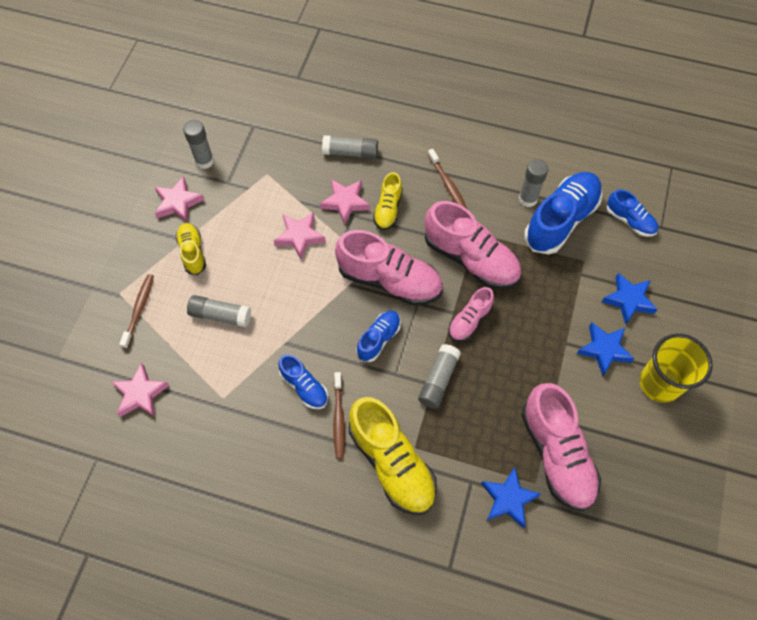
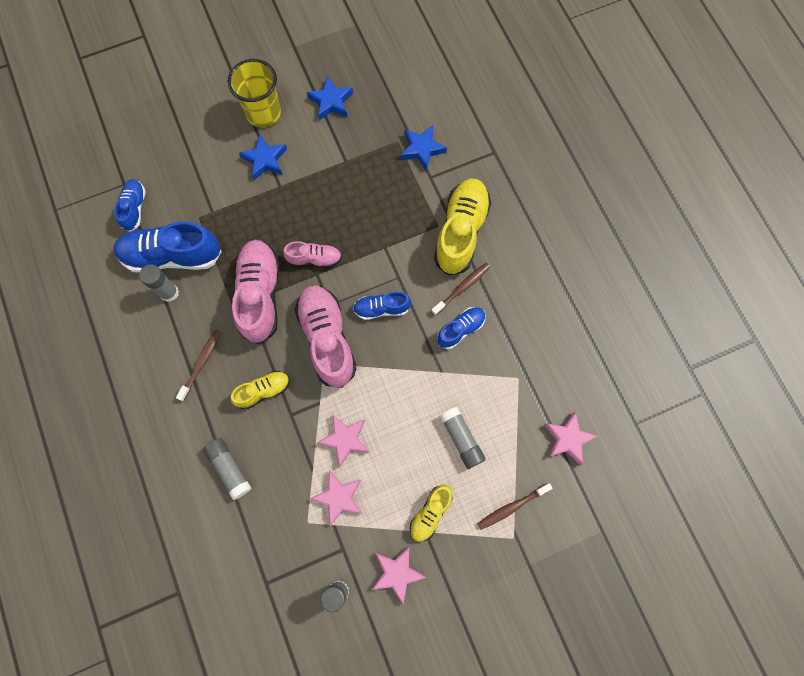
camera: 130 degrees left, 10 degrees up
(304, 387) = (461, 329): blue shoe -> blue shoe turned 45 degrees clockwise
(345, 202) = (283, 430): pink star -> pink star (339, 497)
(438, 380) = (378, 246): grey glue stick -> none
(556, 454) = (367, 141): pink shoe -> none
(628, 300) = (210, 168): blue star -> blue star (331, 101)

